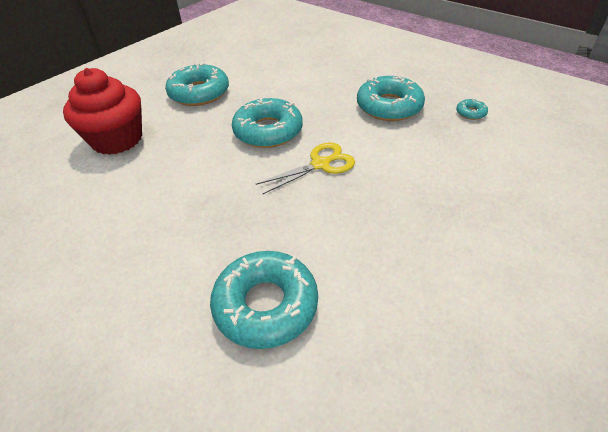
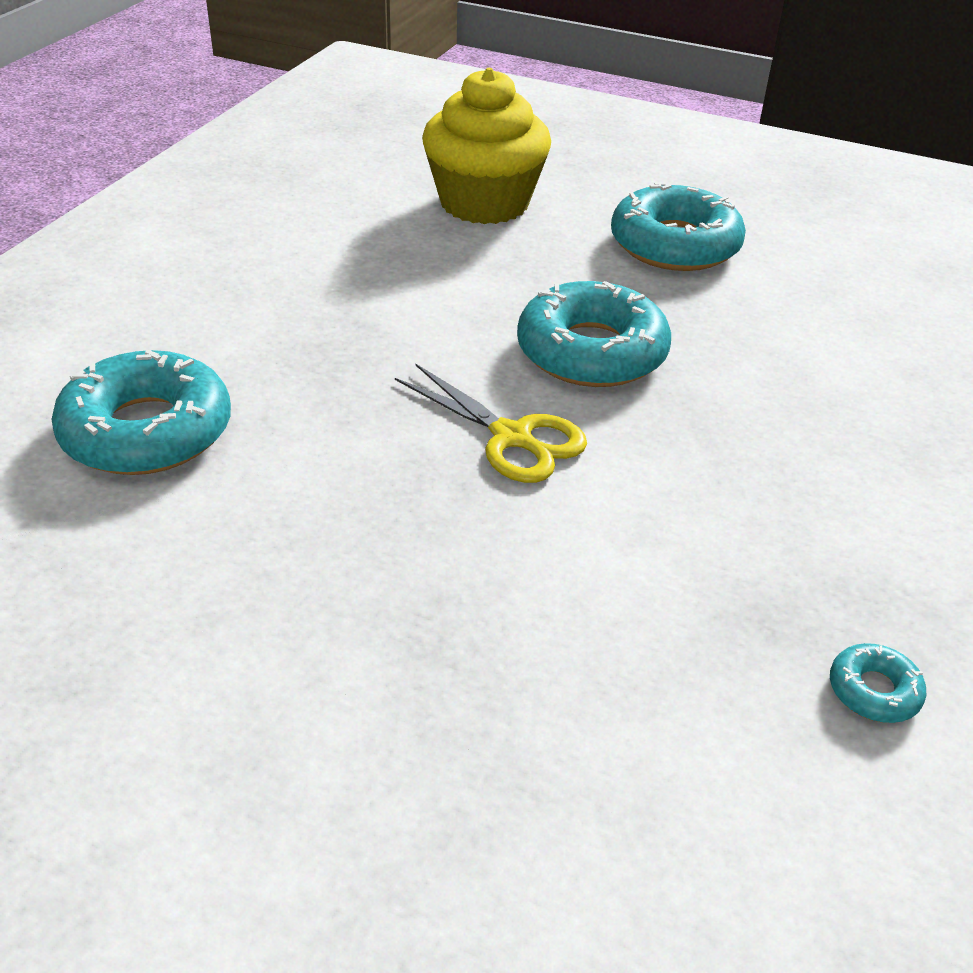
camera: 70 degrees right, 5 degrees down
(117, 139) = (484, 203): red cupcake -> yellow cupcake
(389, 106) = (799, 519): turquoise donut -> none

